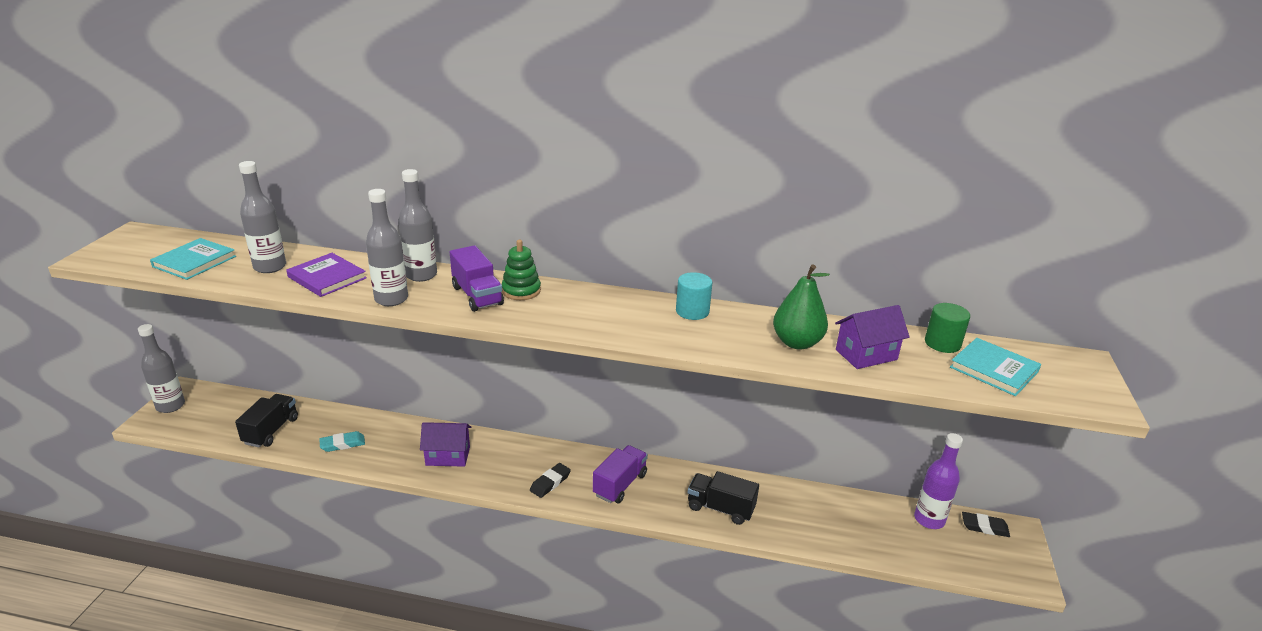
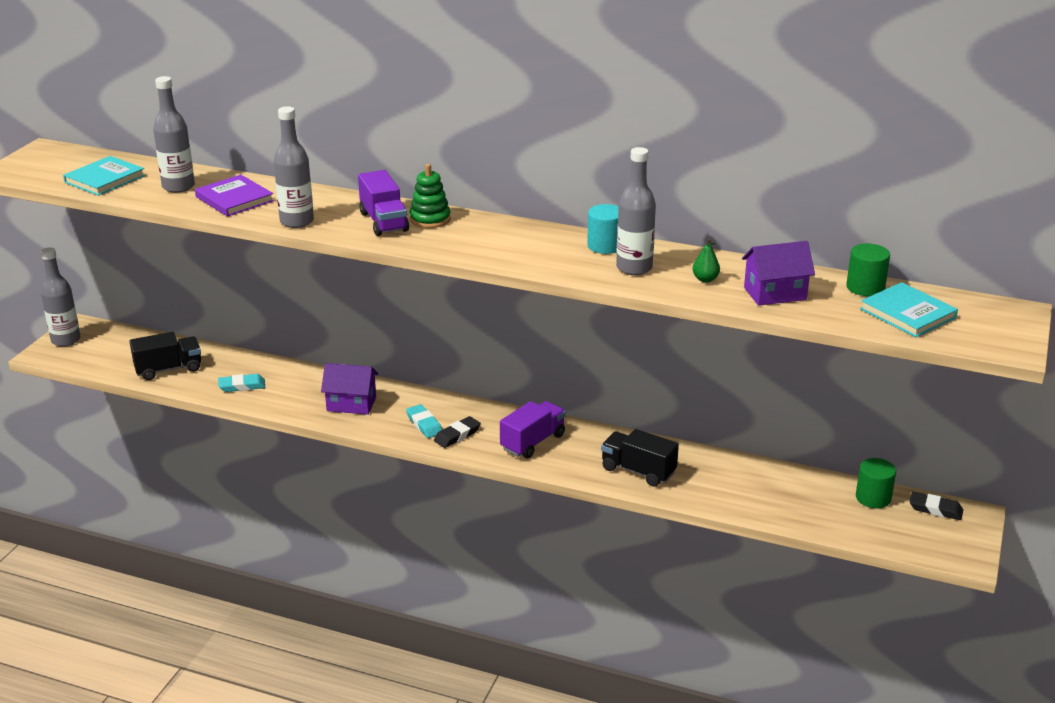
camera: 10 degrees right, 0 degrees up
(271, 431) = (168, 369): black truck -> black truck turned 45 degrees clockwise
(421, 275) = (329, 200): grey bottle -> grey bottle (634, 268)
(518, 473) = (424, 424): none -> turquoise eraser
(797, 343) = (705, 279): green pear -> green pear, size x0.49
(929, 519) = (873, 498): purple bottle -> green cylinder

